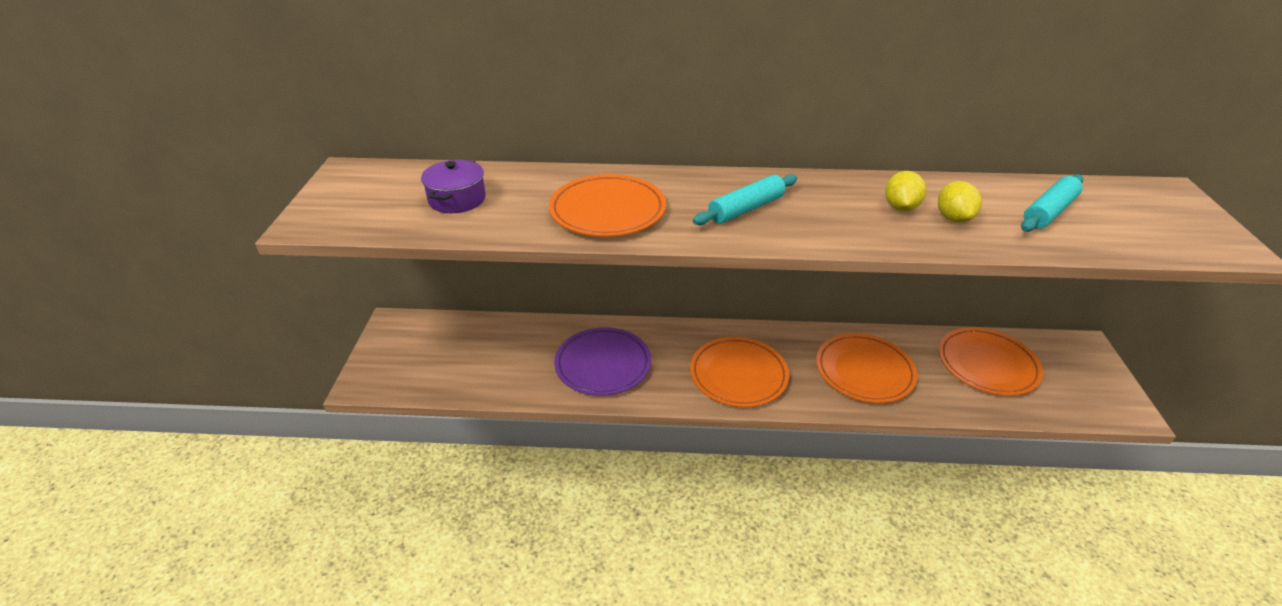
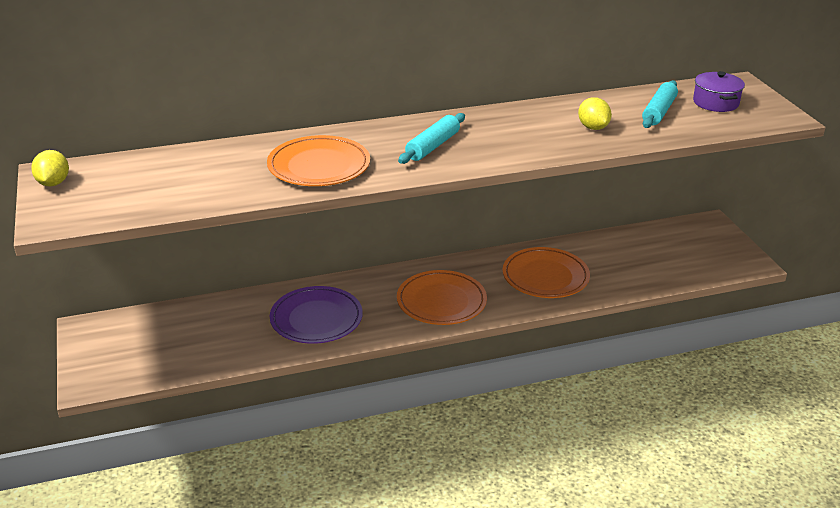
camera: 20 degrees left, 5 degrees down
(457, 199) = (178, 179): purple pot -> purple pot (715, 103)
(900, 207) = (551, 126): yellow lemon -> yellow lemon (53, 183)
(987, 364) = (640, 251): orange plate -> none

